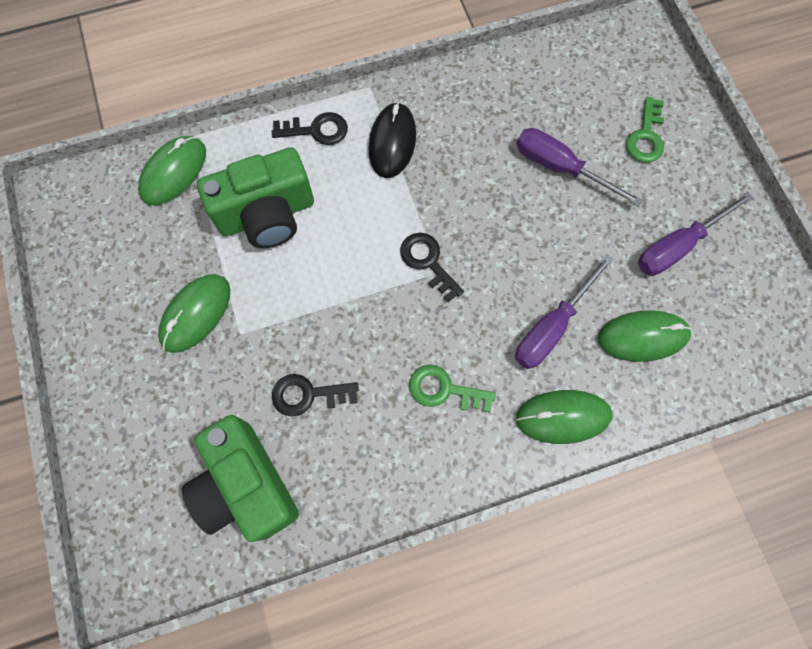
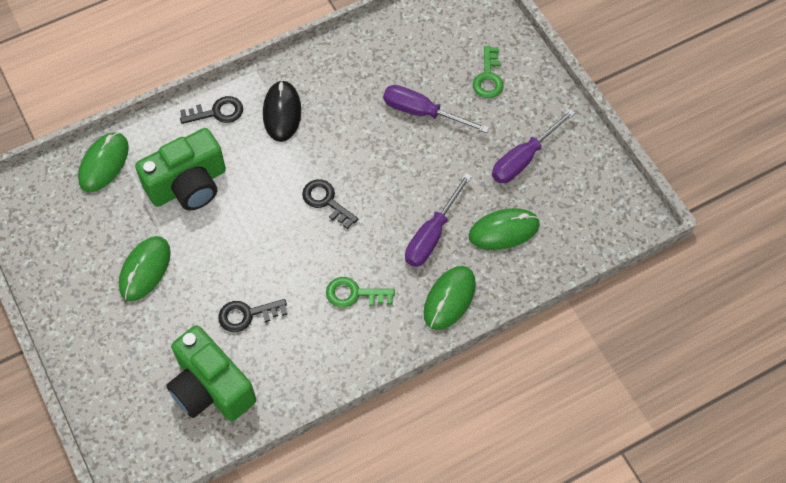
camera: 10 degrees left, 10 degrees down
(562, 417) = (449, 299): green mouse -> green mouse turned 45 degrees counterclockwise

